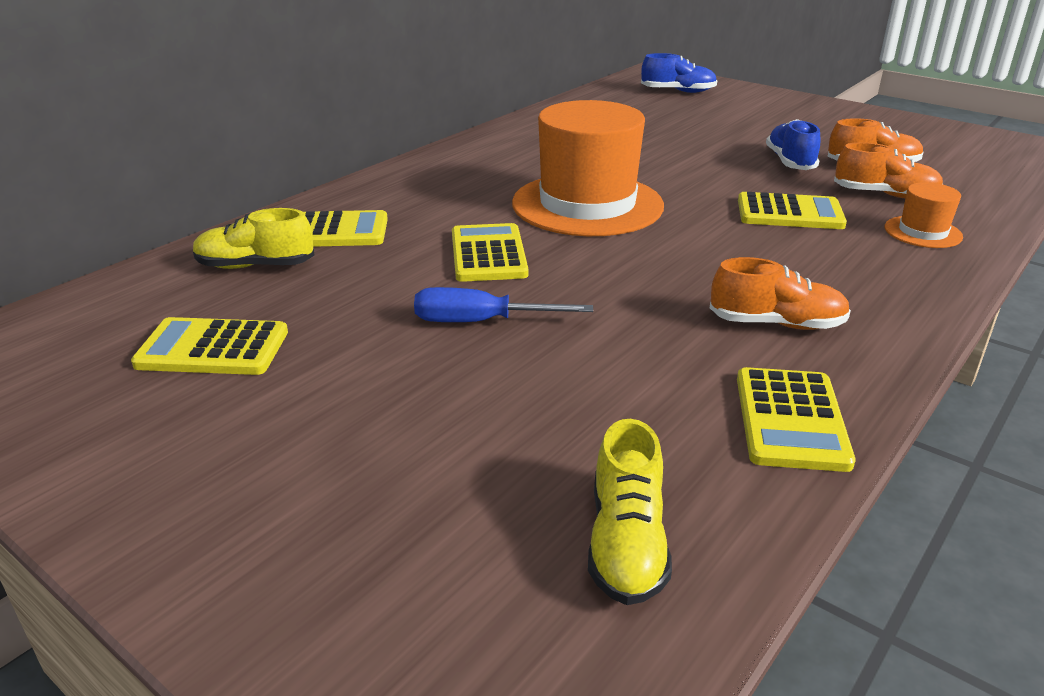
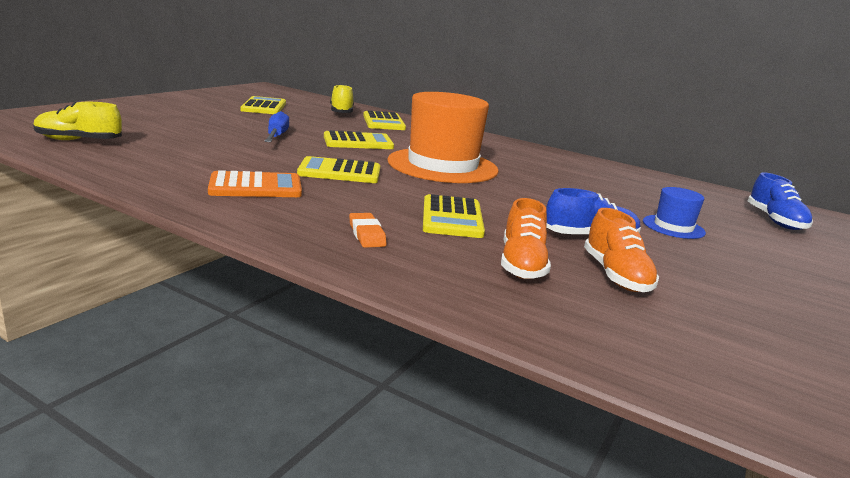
camera: 80 degrees right, 10 degrees down
(729, 128) = (673, 227): none -> blue hat
(776, 324) = (255, 187): orange shoe -> orange calculator
(790, 420) = (145, 174): yellow calculator -> yellow calculator (339, 172)
(880, 256) = (366, 234): none -> orange eraser
(923, 232) = (425, 262): orange hat -> none

